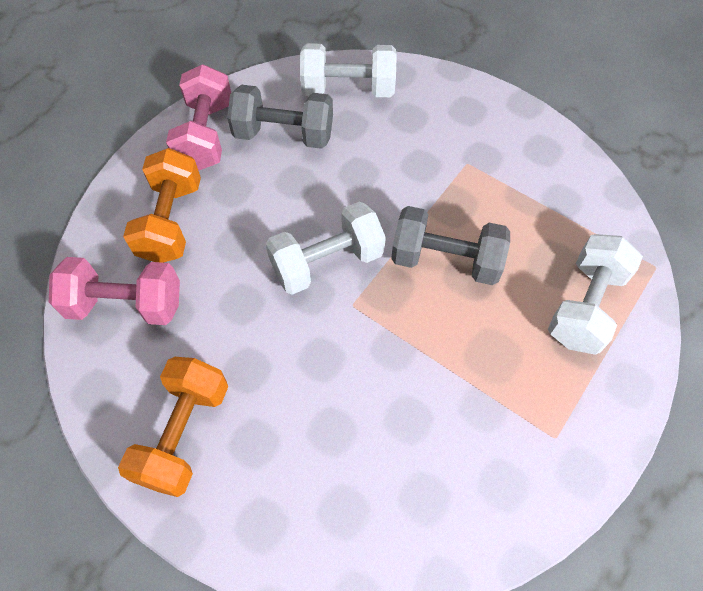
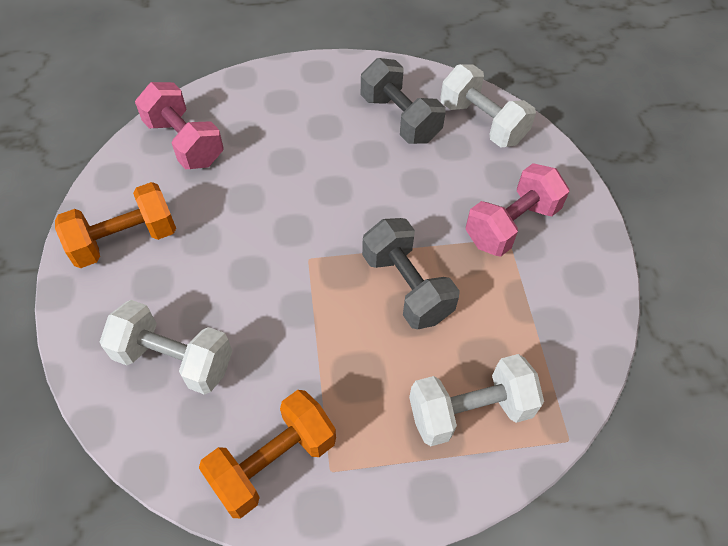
camera: 45 degrees right, 5 degrees down
(171, 221) = (266, 116): orange dumbbell -> orange dumbbell (273, 462)
(205, 135) = (349, 82): pink dumbbell -> pink dumbbell (511, 225)
(327, 262) = (326, 218): white dumbbell -> white dumbbell (174, 359)

